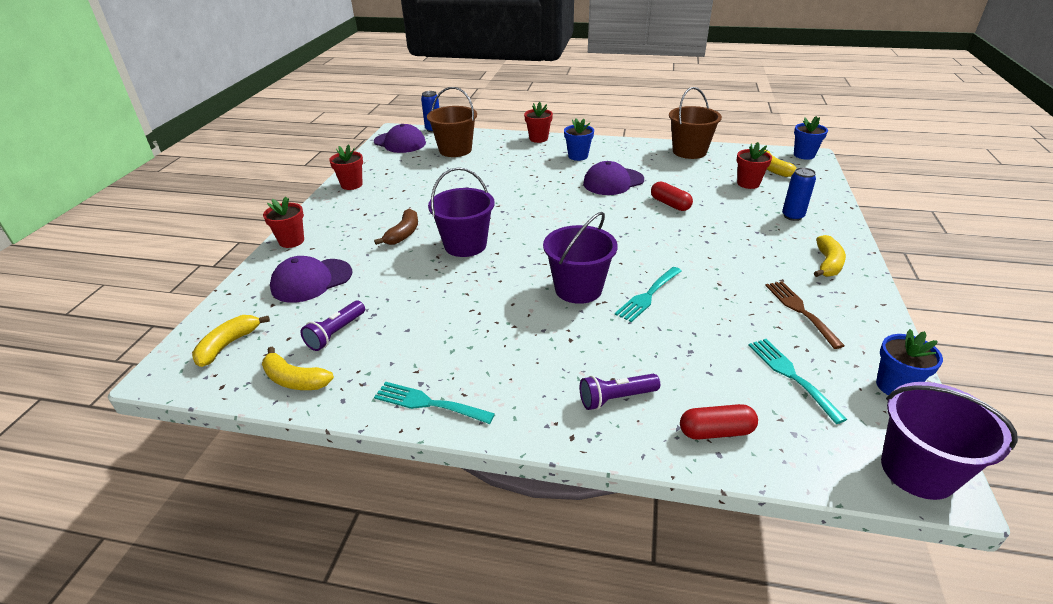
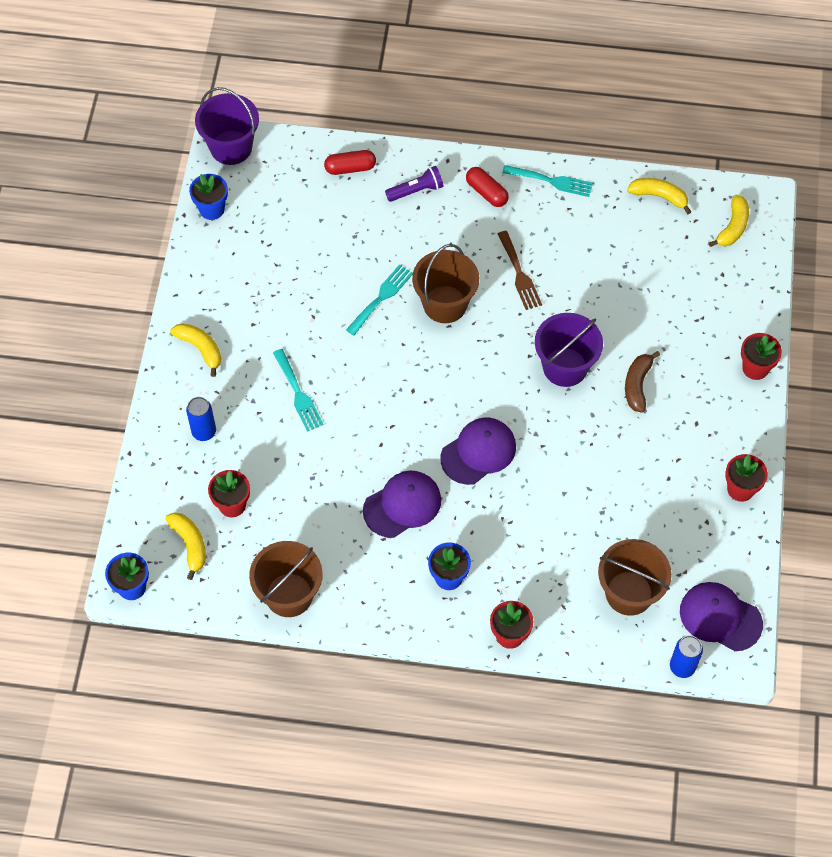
camera: 175 degrees right, 25 degrees up
(311, 281) = (702, 307): purple cap -> purple cap (478, 452)
(336, 333) = (648, 243): purple flashlight -> none
(578, 289) = (445, 304): purple bucket -> brown bucket
(670, 204) = (338, 453): red capsule -> red capsule (486, 192)
(791, 375) = (283, 216): turquoise fork -> turquoise fork (298, 393)
(800, 310) = (251, 284): brown fork -> brown fork (519, 274)
(827, 264) = (200, 349): yellow banana -> yellow banana turned 120 degrees clockwise

